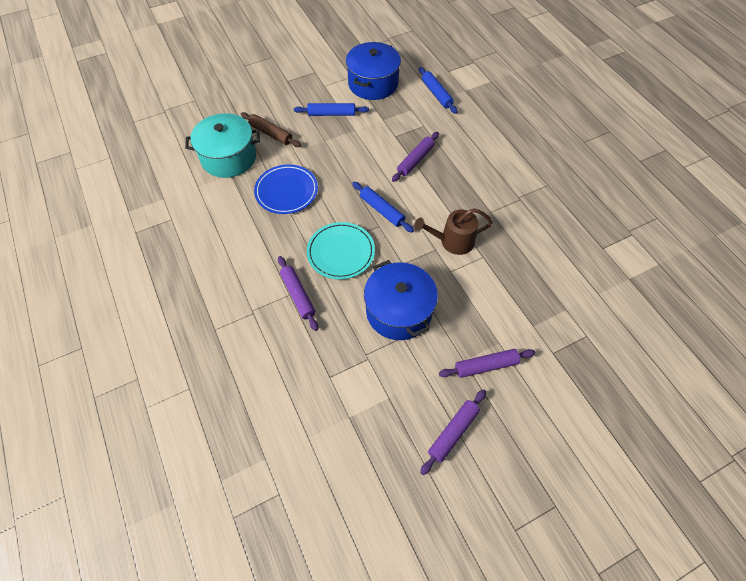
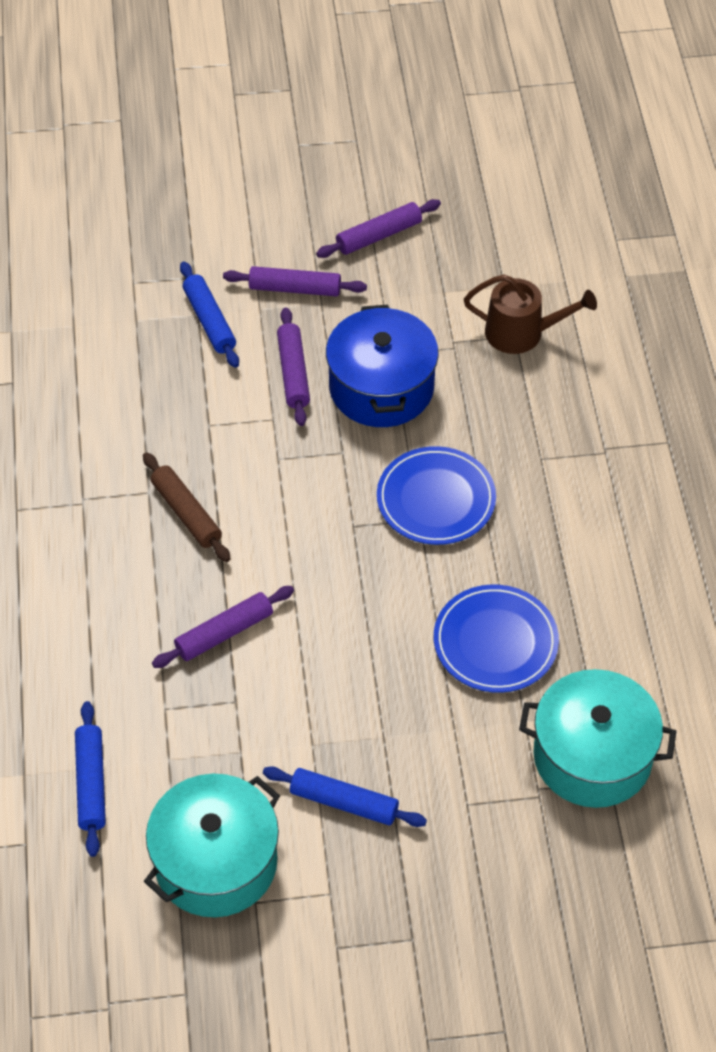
camera: 160 degrees left, 5 degrees down
(271, 134) = (490, 790): brown rolling pin -> brown rolling pin (186, 513)
(298, 295) = (527, 453): purple rolling pin -> purple rolling pin (293, 373)
(341, 252) = (436, 499): turquoise plate -> blue plate
(373, 83) = (216, 862): blue pot -> turquoise pot
(382, 210) = (335, 551): blue rolling pin -> blue rolling pin (209, 321)
(453, 241) = (242, 463): brown watering can -> brown watering can (521, 333)

